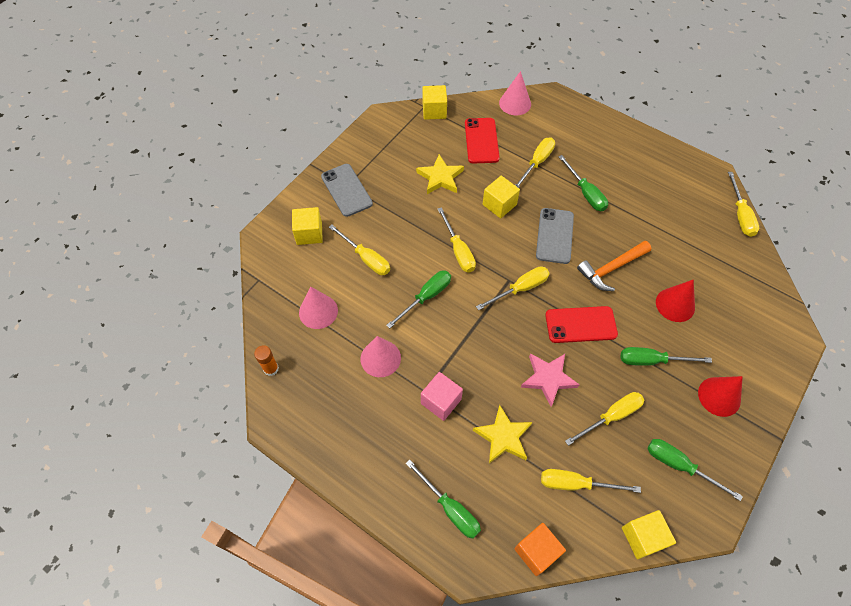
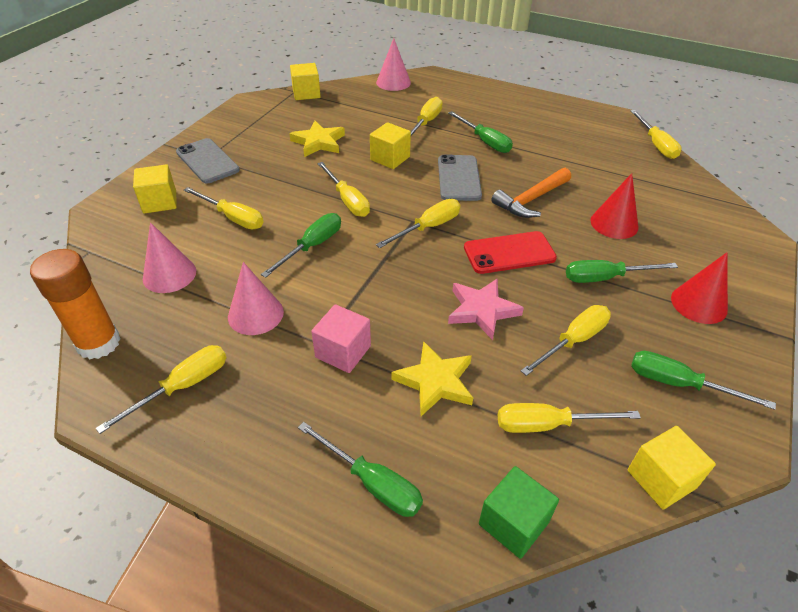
camera: 10 degrees left, 15 degrees down
(271, 369) = (98, 343): orange glue stick -> orange glue stick, size x1.89
(329, 415) = (183, 387): none -> yellow screwdriver
(481, 141) = (361, 111): red phone -> none
(537, 552) = (513, 523): orange cube -> green cube

